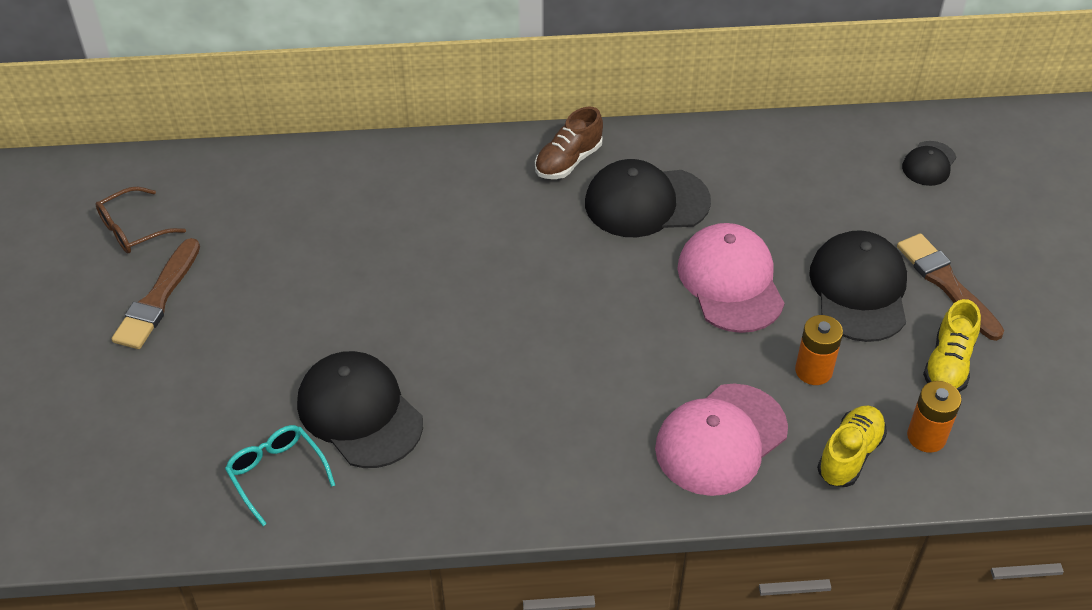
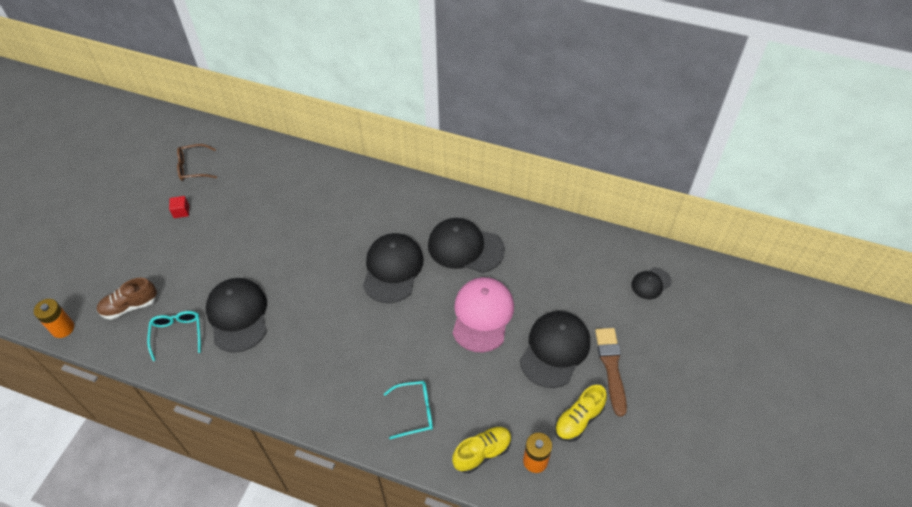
camera: 25 degrees right, 5 degrees up
(158, 299) = (181, 211): brown brush -> red cube
(558, 266) = (392, 269): none -> black cap
(568, 161) = (438, 206): brown shoe -> brown shoe (130, 306)
(720, 440) = (415, 411): pink cap -> turquoise glasses
(813, 370) = (495, 390): orange battery -> orange battery (63, 328)

